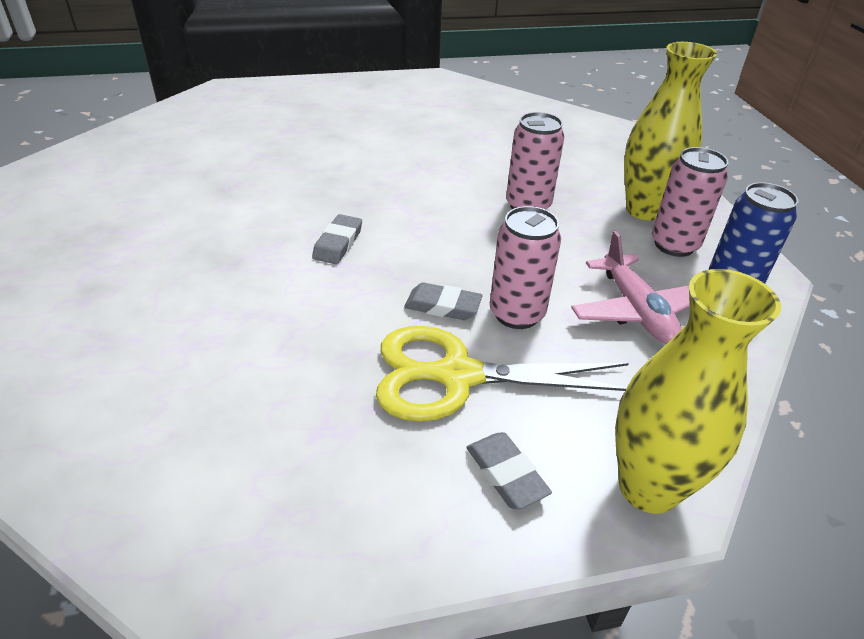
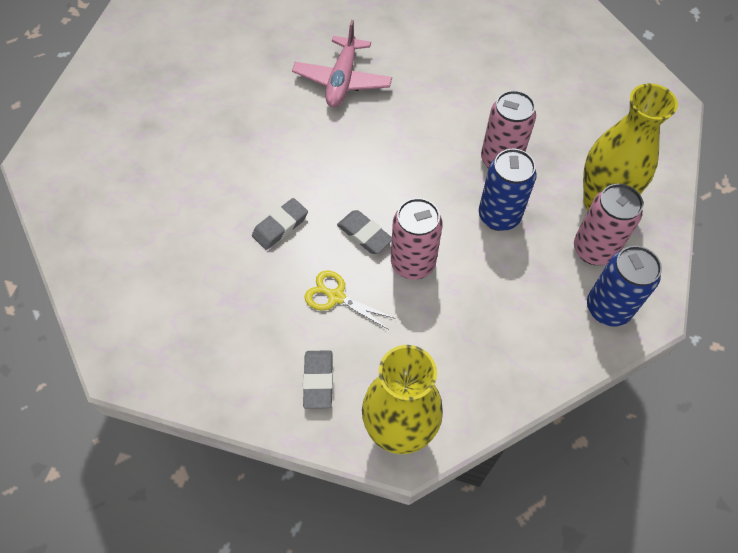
camera: 30 degrees right, 20 degrees up
(338, 243) = (326, 145): grey eraser -> grey eraser (280, 226)
(457, 376) = (336, 297): yellow scissors -> yellow scissors, size x0.49
(566, 247) = (499, 216): none -> blue can
(636, 311) = (505, 299): pink plane -> pink plane (342, 80)

